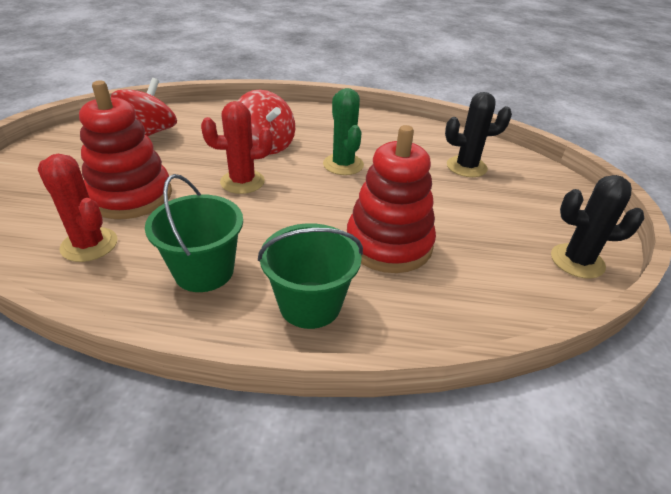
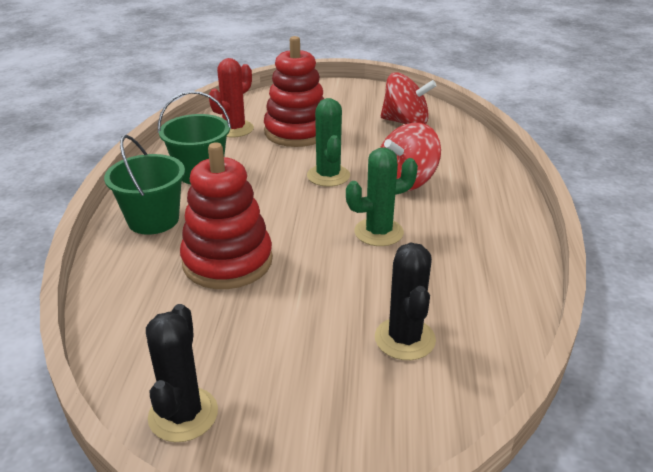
camera: 90 degrees right, 5 degrees down
(242, 182) = (328, 176): red cactus -> green cactus

